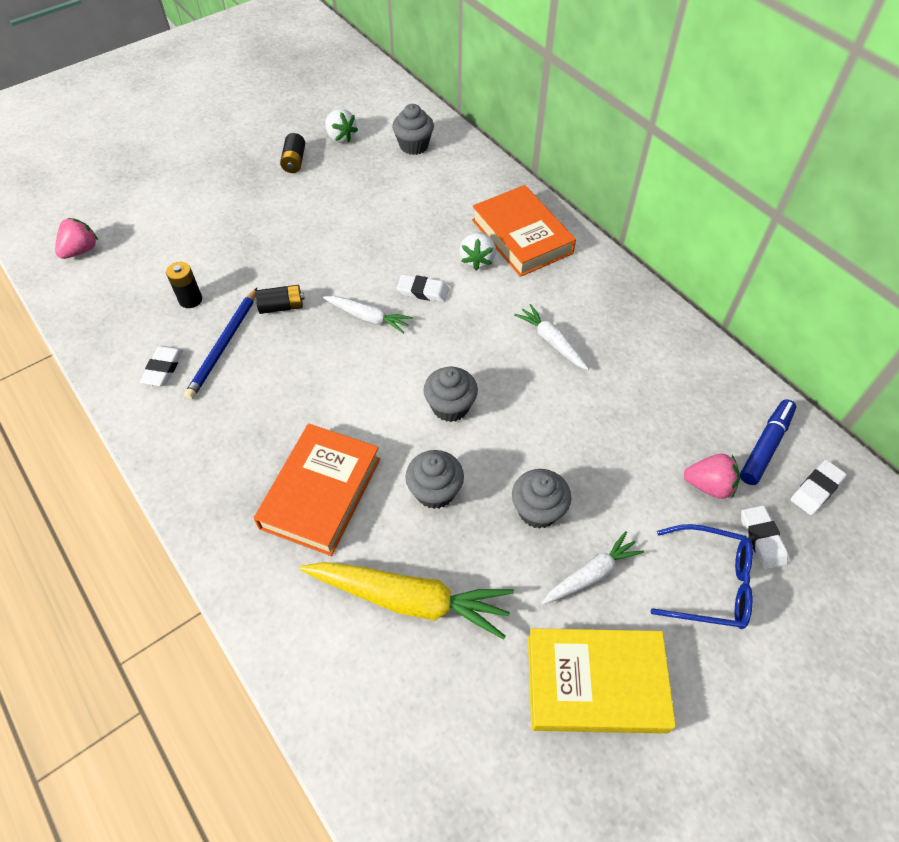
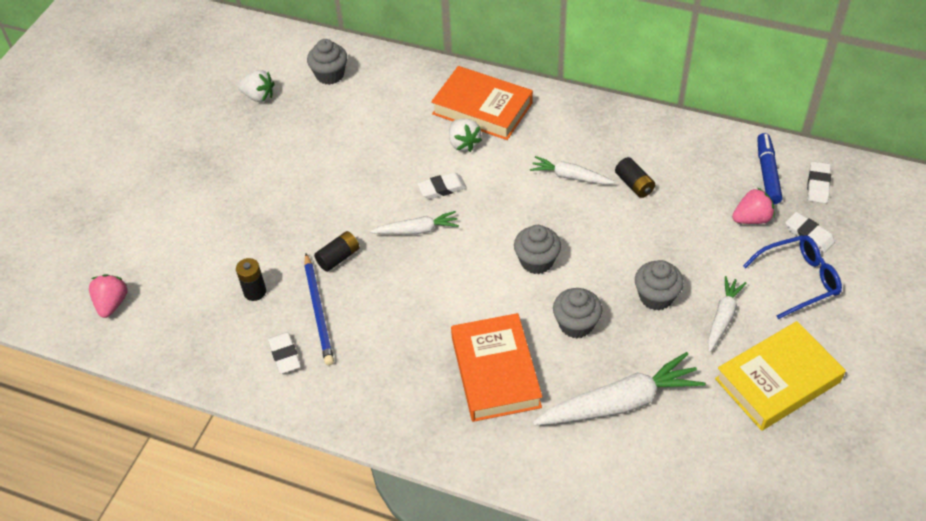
camera: 30 degrees left, 5 degrees down
(294, 161) = (236, 136): black battery -> black battery (634, 184)
(409, 600) = (619, 403): yellow carrot -> white carrot

